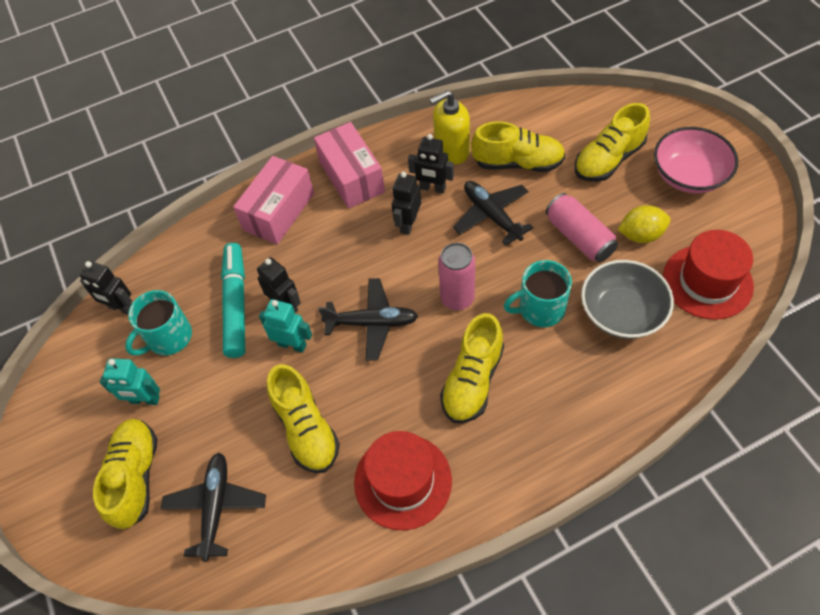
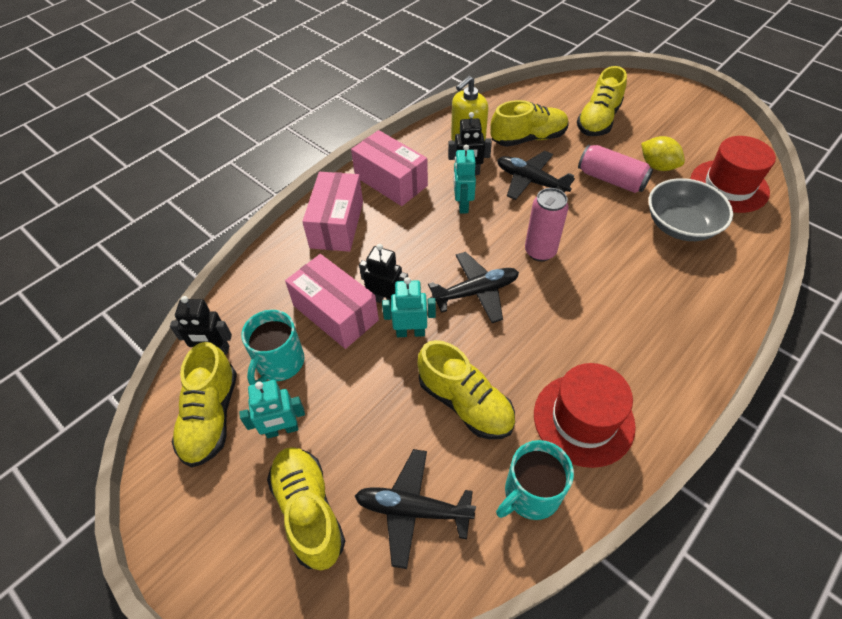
camera: 25 degrees left, 5 degrees down
(216, 507) = (412, 510): black plane -> black plane turned 60 degrees counterclockwise
(236, 304) = (335, 313): turquoise marker -> pink box
(408, 224) = (462, 205): black robot -> turquoise robot
(472, 380) = (593, 313): yellow shoe -> yellow shoe (211, 416)
(540, 309) = (614, 240): turquoise mug -> turquoise mug (530, 493)
(640, 235) = (657, 166): yellow lemon -> yellow lemon turned 75 degrees clockwise
(688, 175) = (665, 117): pink bowl -> none

